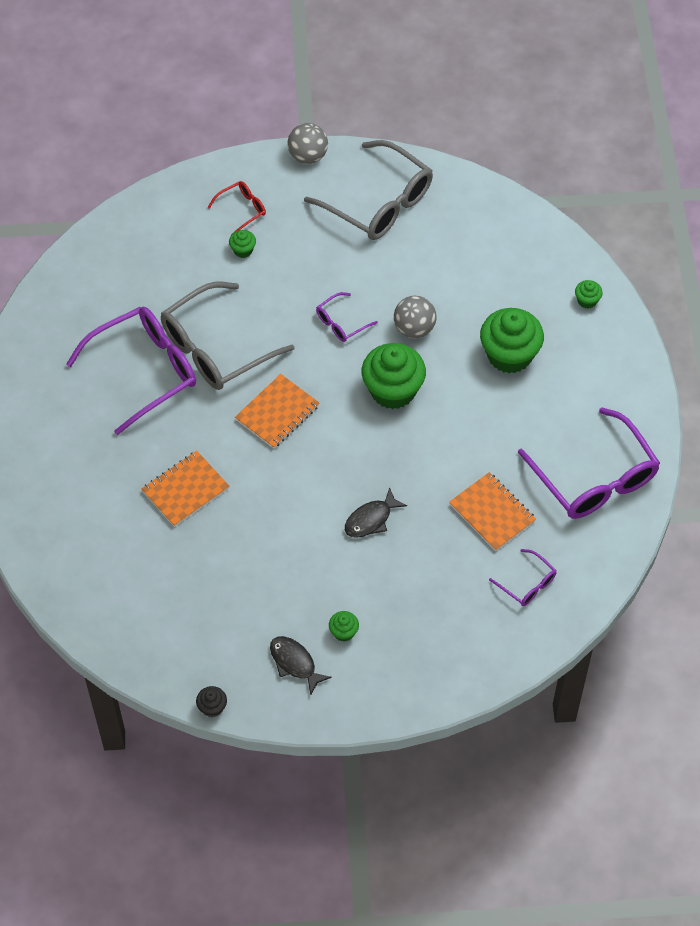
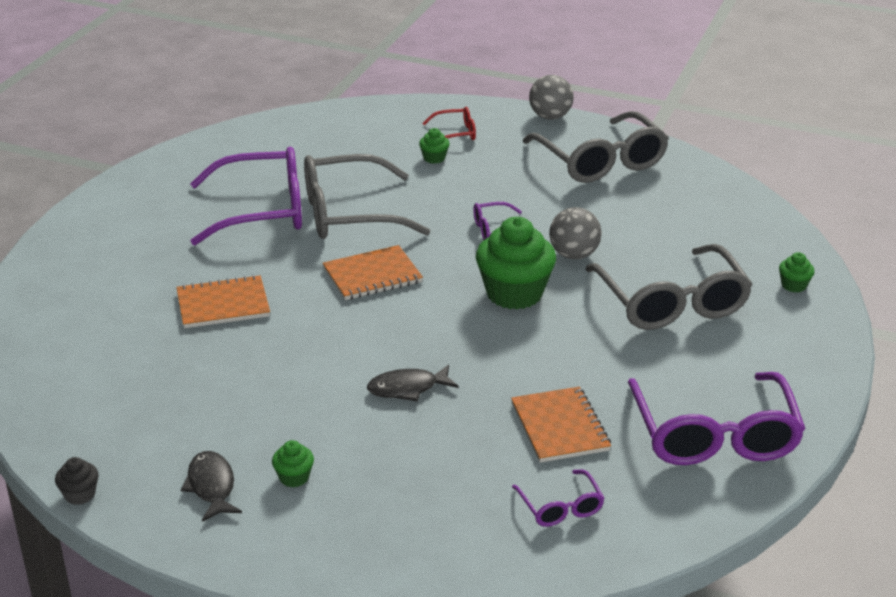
camera: 25 degrees right, 25 degrees down
(509, 355) = (671, 303): green cupcake -> grey glasses

